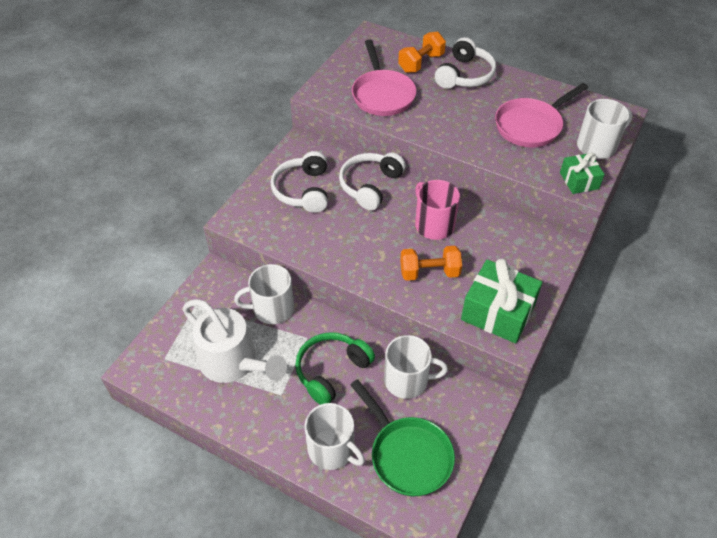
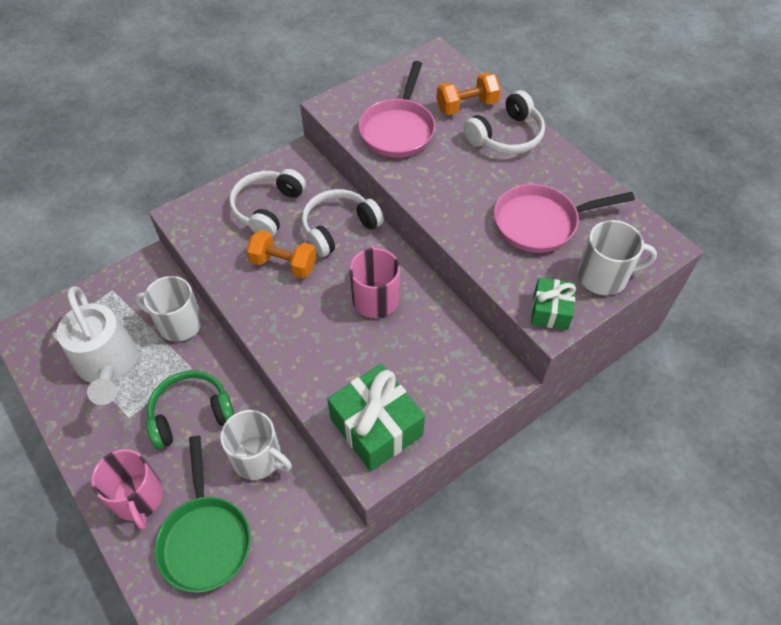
camera: 25 degrees right, 5 degrees up
(332, 449) = (138, 497): white mug -> pink mug
(429, 272) = (334, 351): orange dumbbell -> orange dumbbell (283, 264)

